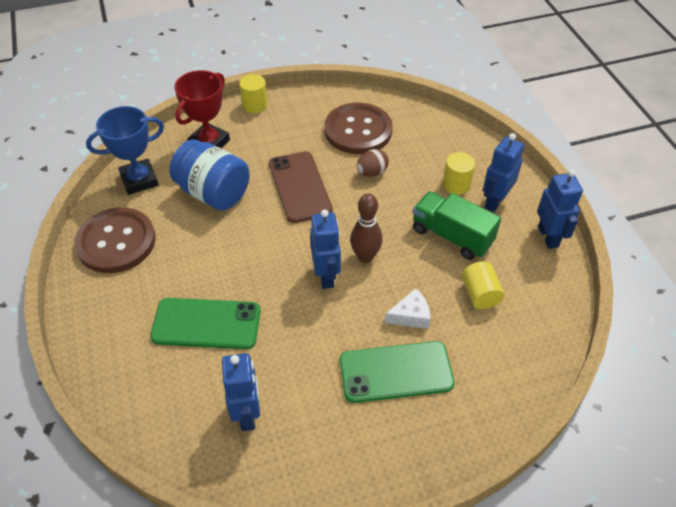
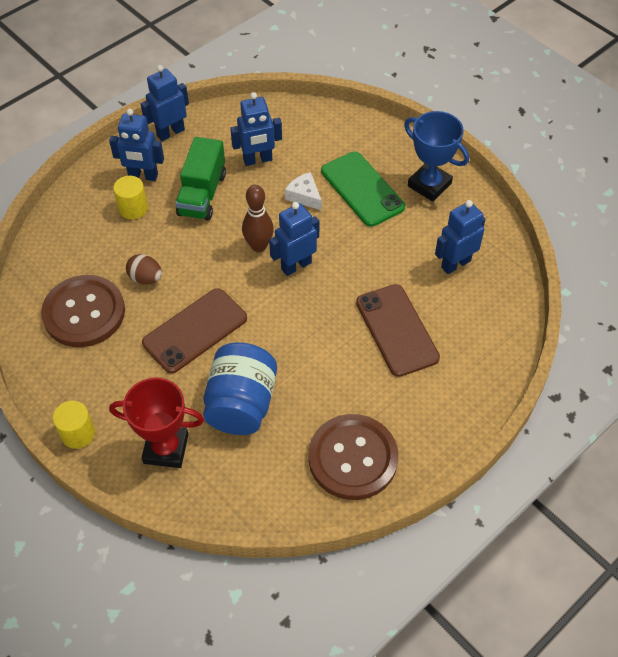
camera: 115 degrees left, 5 degrees up
(139, 180) = (258, 489): blue trophy -> blue trophy (429, 185)
(206, 324) = (397, 330): green phone -> brown phone
(480, 294) = (257, 160): yellow cylinder -> blue robot

